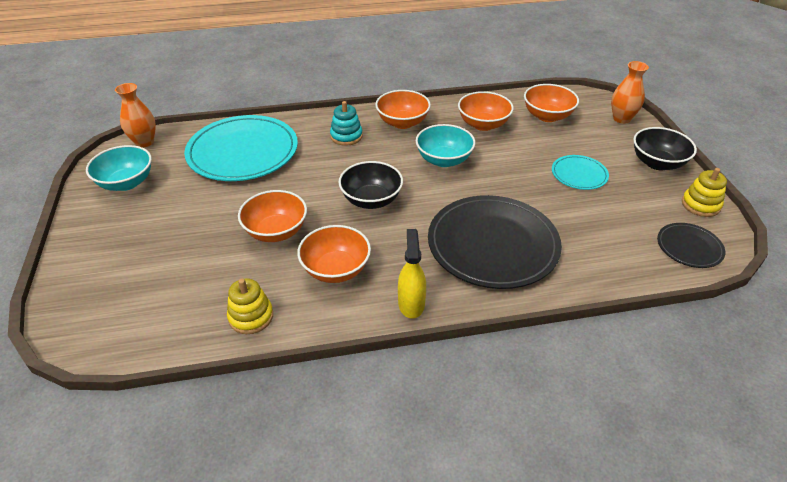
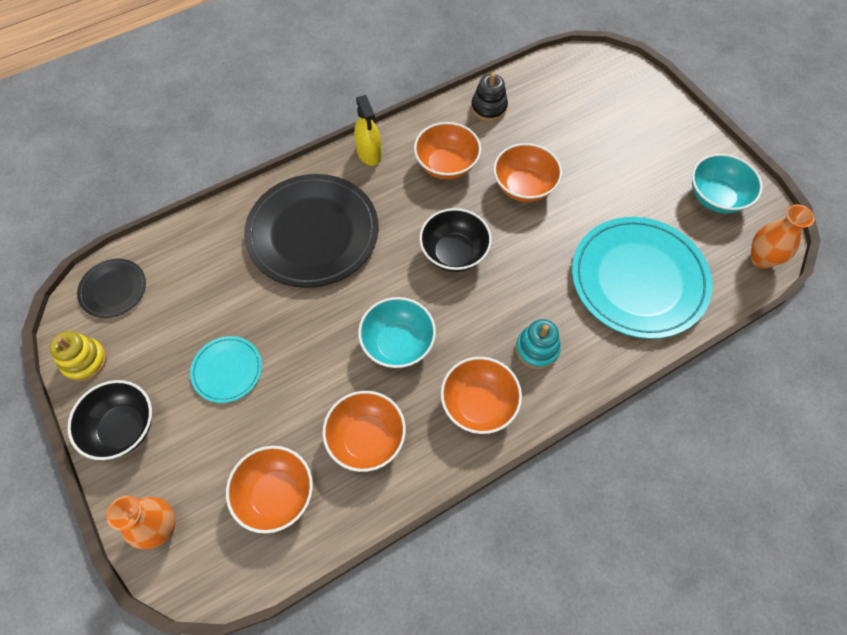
camera: 160 degrees right, 20 degrees up
(251, 316) = (489, 108): yellow stacking toy -> black stacking toy

